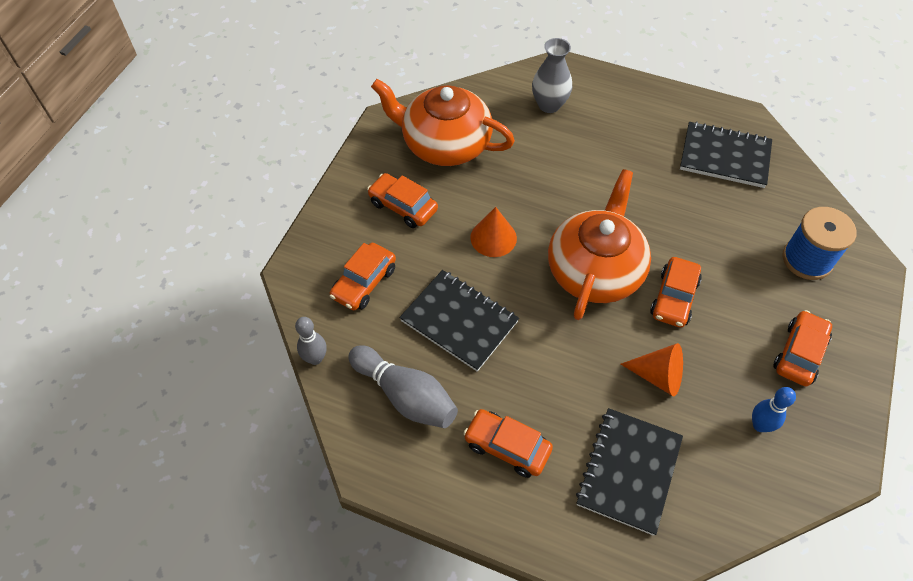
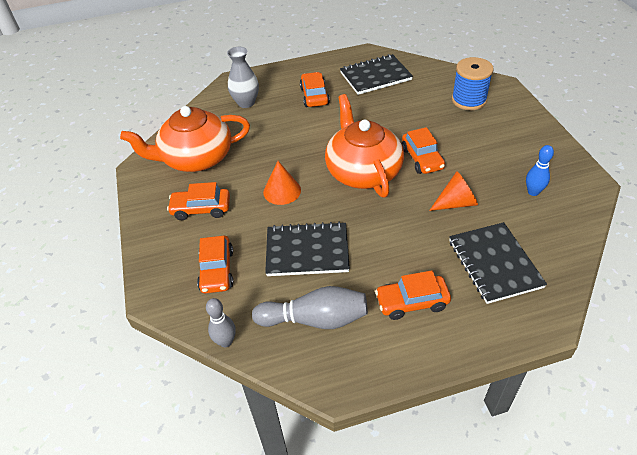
camera: 35 degrees left, 10 degrees down
(799, 353) = (513, 145): orange car -> orange car (314, 96)

